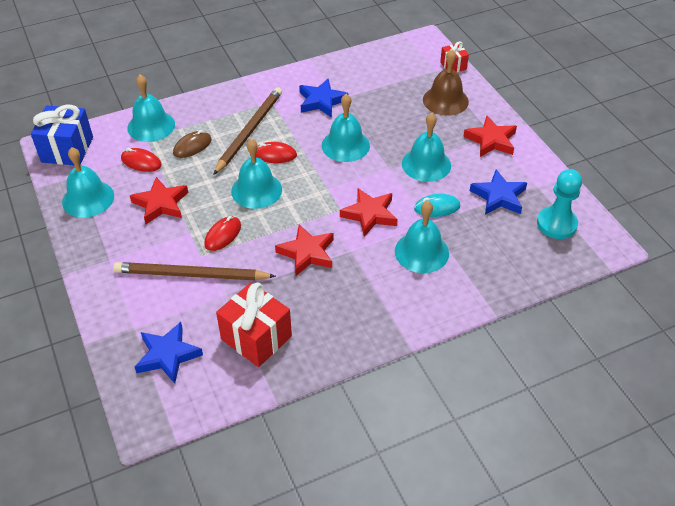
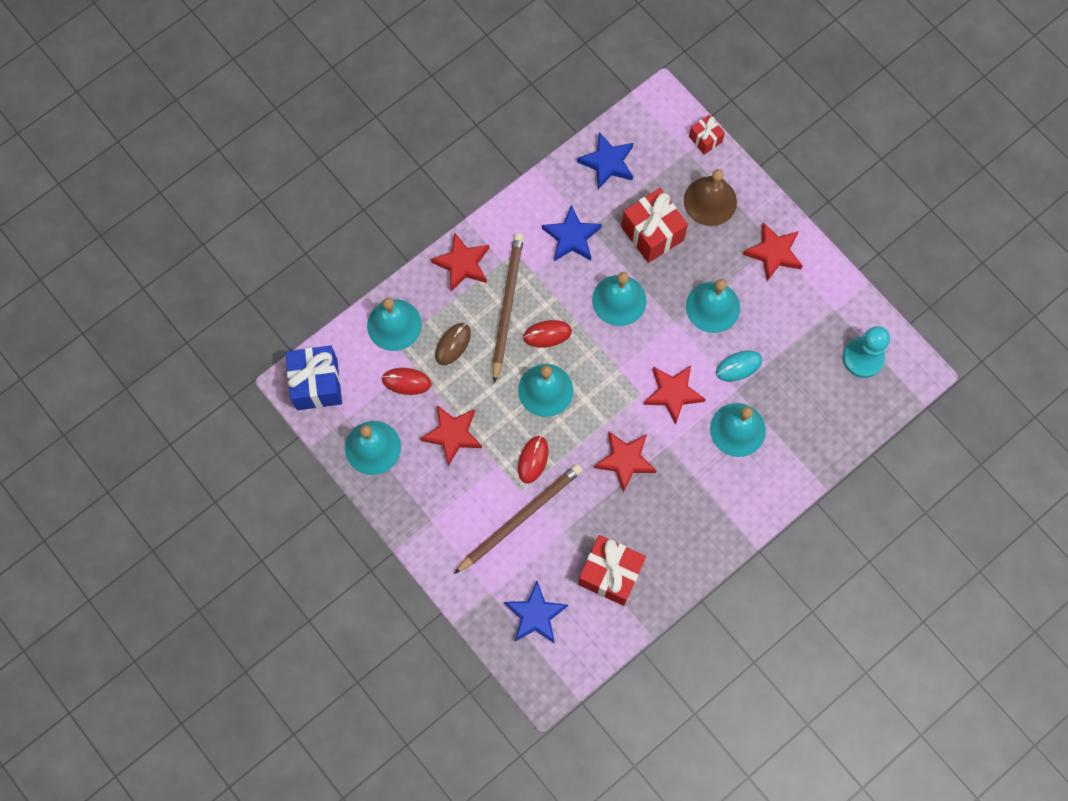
camera: 15 degrees left, 25 degrees up
(191, 275) = (520, 517): brown pencil -> brown pencil turned 150 degrees clockwise
(225, 101) = (462, 264): none -> red star
(390, 110) = (652, 233): none -> red gift
(499, 196) = (798, 334): blue star -> blue star (607, 163)

